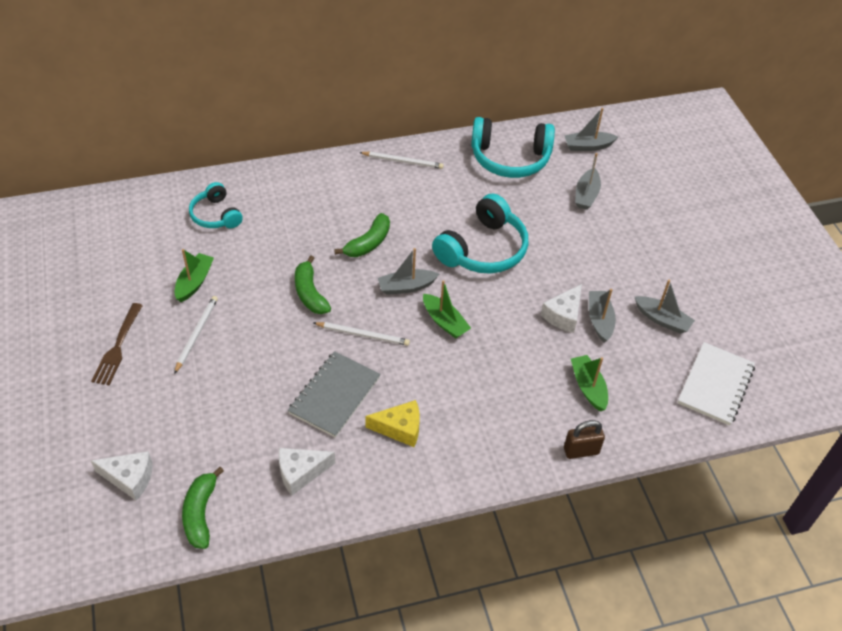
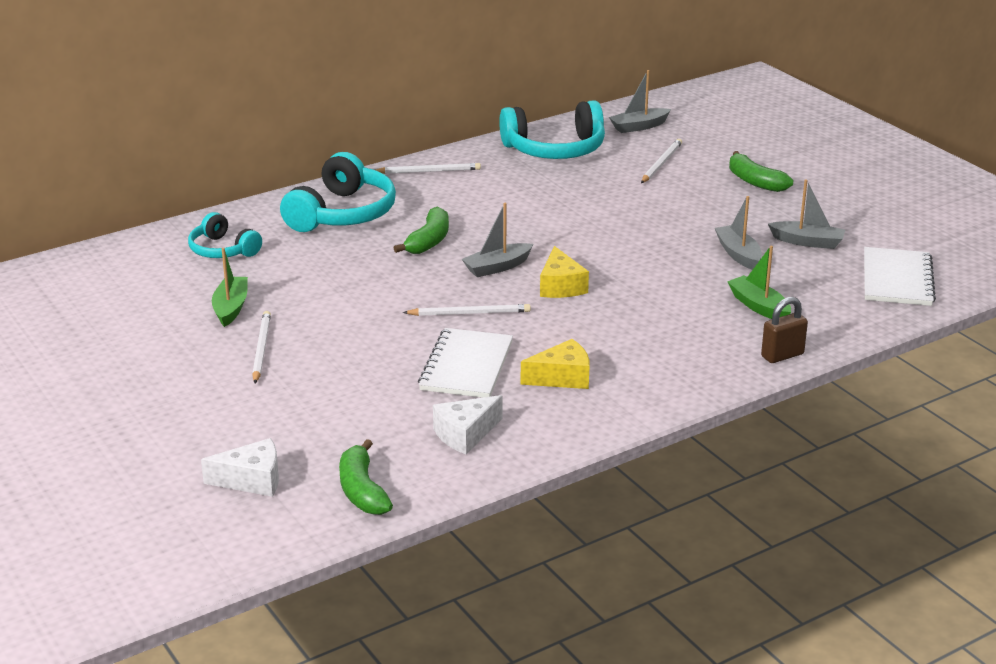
camera: 15 degrees left, 20 degrees down
(118, 346) = (165, 377): brown fork -> none
(310, 293) = (383, 292): green banana -> green banana (755, 182)
(334, 395) = (466, 366): grey notebook -> white notebook
(444, 322) = (561, 286): green boat -> yellow cheese
(483, 249) = (569, 223): turquoise headphones -> turquoise headphones (342, 214)
(563, 315) = (695, 258): white cheese -> none
(586, 195) = (661, 163): grey boat -> white pencil

